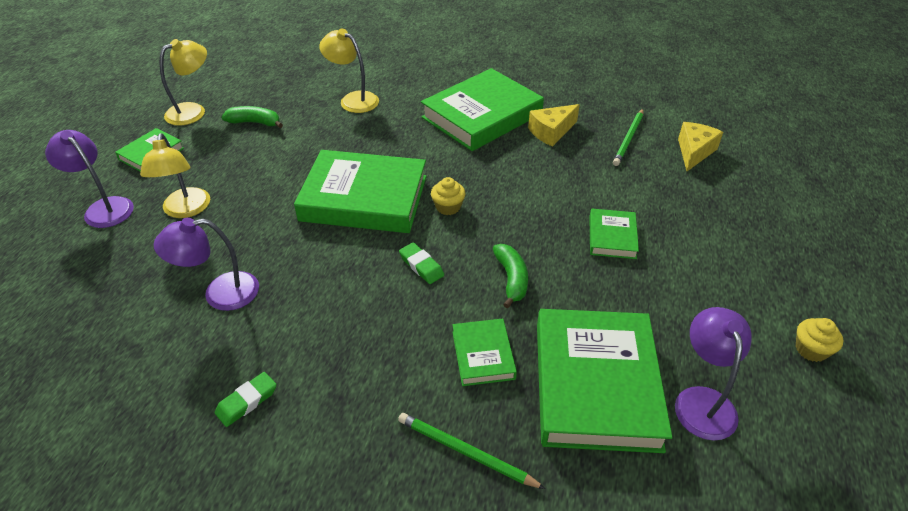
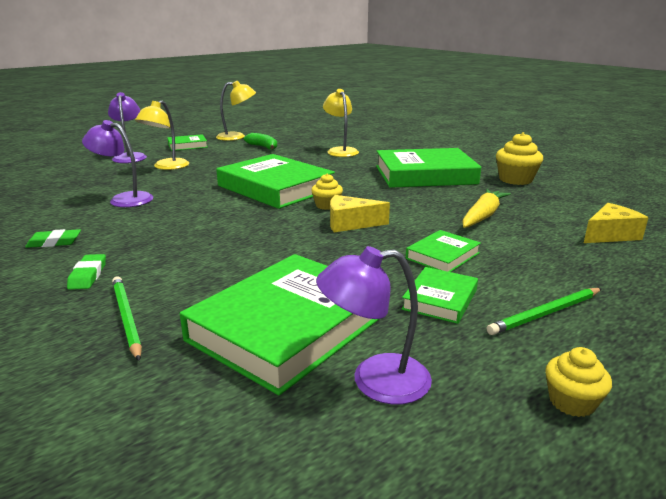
camera: 35 degrees right, 20 degrees down
(421, 266) = (260, 224): green eraser -> green eraser (88, 275)
(483, 355) = (227, 277): green book -> green book (440, 299)
(511, 279) = (315, 250): green banana -> none
(551, 132) = (473, 193): yellow cheese -> yellow cheese (350, 224)
(563, 94) = (515, 179): none -> yellow cupcake
(589, 165) = (483, 216): none -> yellow carrot
(628, 139) = (545, 212): green pencil -> green pencil (545, 314)
(702, 401) = (375, 380): purple lamp -> purple lamp turned 135 degrees counterclockwise

